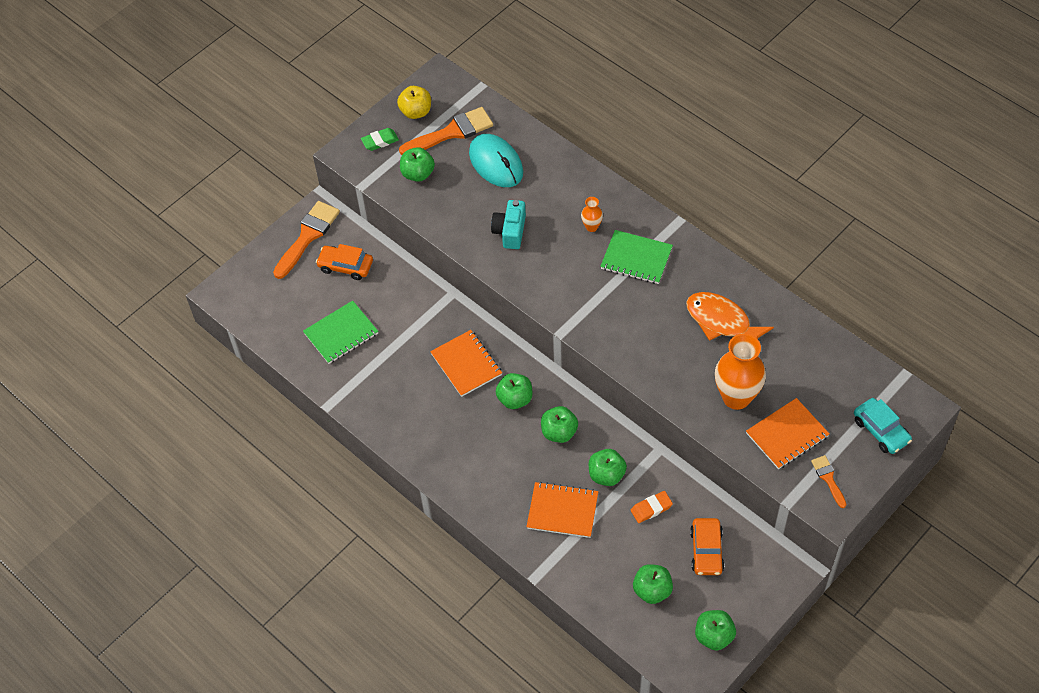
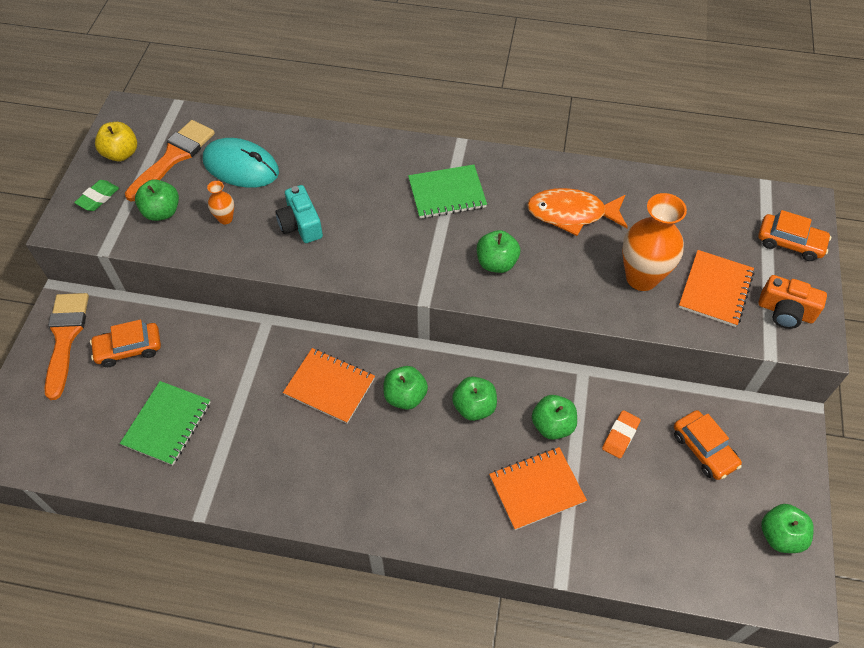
camera: 35 degrees left, 0 degrees up
(591, 227) = (381, 184): orange vase -> orange vase (225, 219)
(652, 590) = (686, 523): green apple -> green apple (496, 263)
(828, 479) = (785, 312): orange brush -> orange camera
(881, 430) = (790, 243): turquoise car -> orange car

